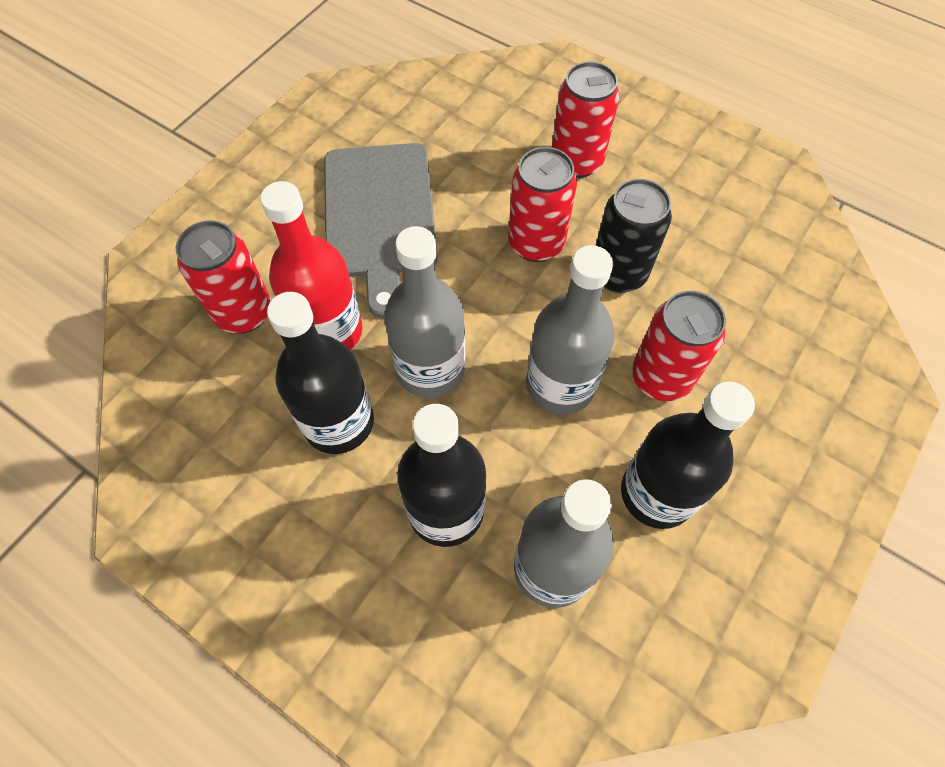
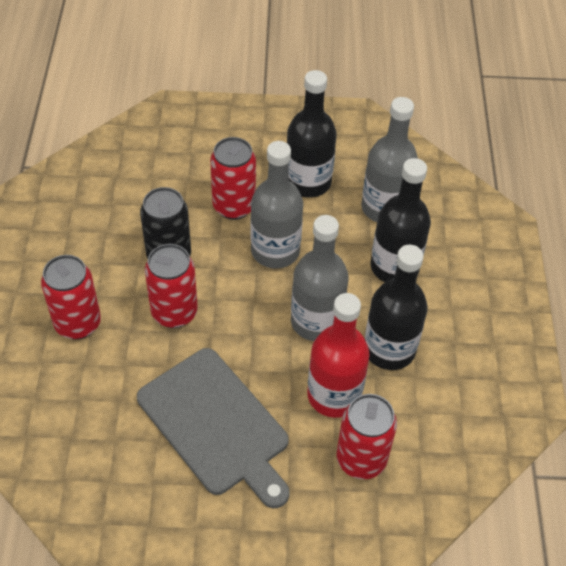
camera: 125 degrees left, 10 degrees down
(379, 216) = (216, 425): grey cutting board -> grey cutting board turned 90 degrees clockwise

